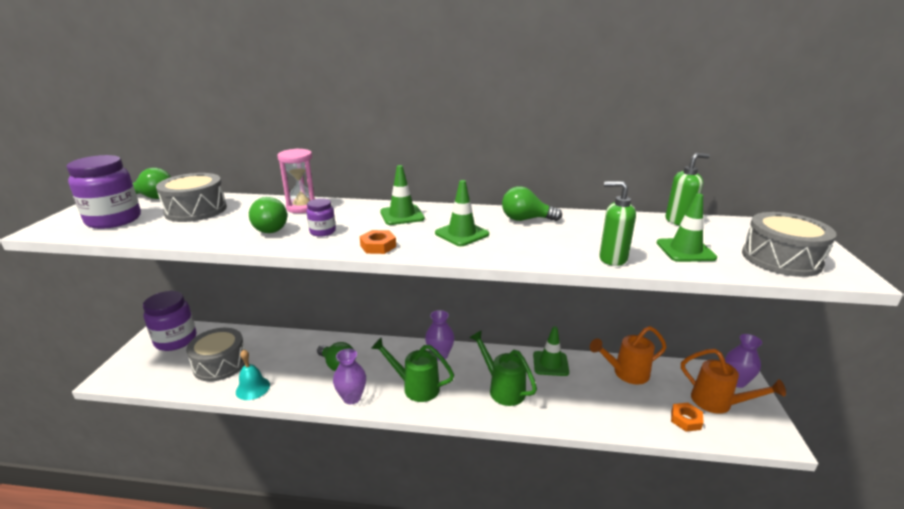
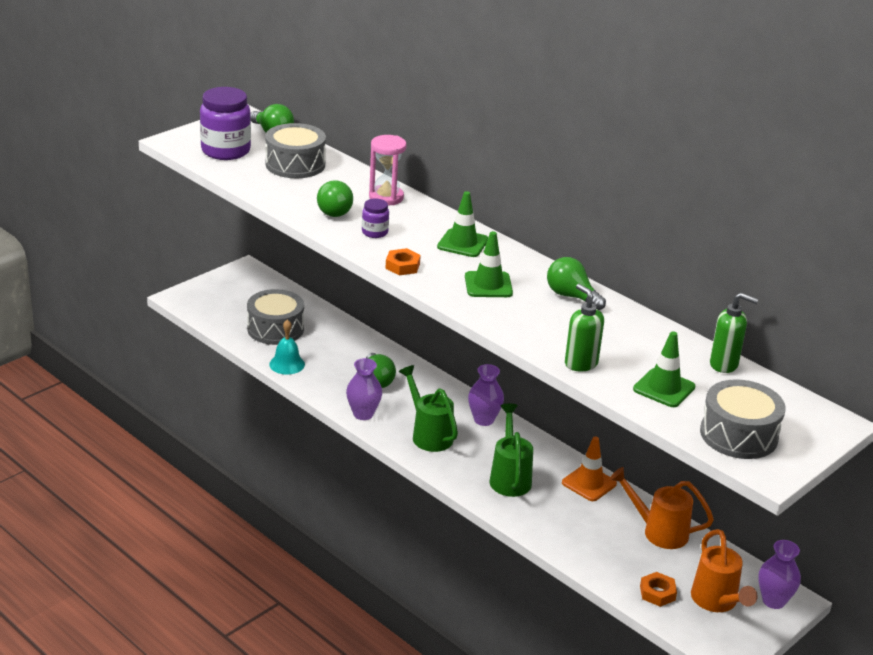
camera: 35 degrees right, 5 degrees up
(176, 340) = (252, 287): purple jar -> none
(550, 364) = (589, 483): green traffic cone -> orange traffic cone

